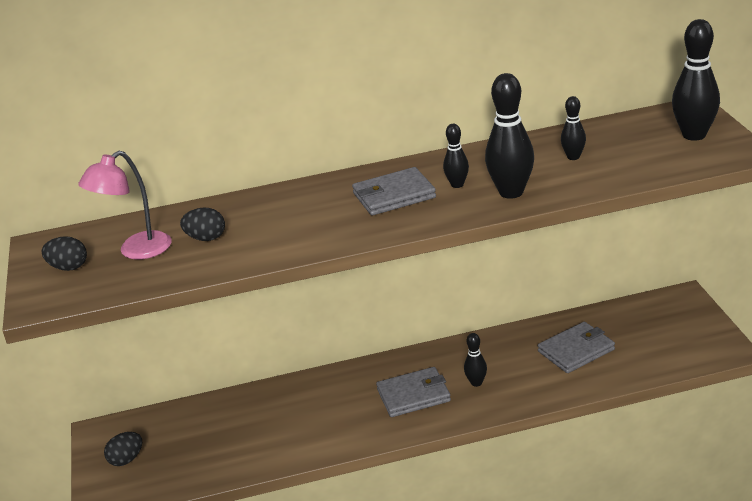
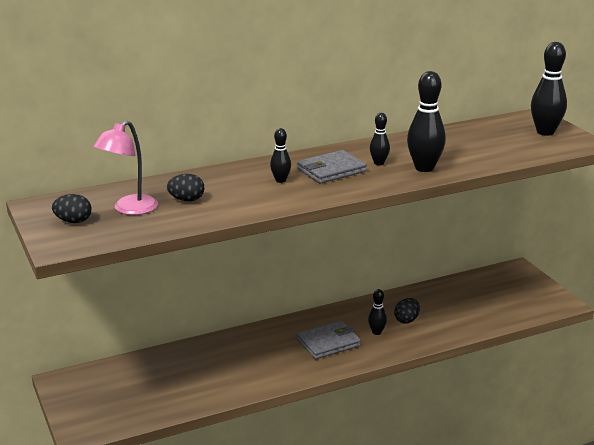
camera: 15 degrees left, 5 degrees down
(126, 460) = (94, 400): black egg -> black egg (406, 320)
(573, 157) = (461, 145): black bowling pin -> black bowling pin (280, 180)
(576, 350) = (448, 307): grey wallet -> none

